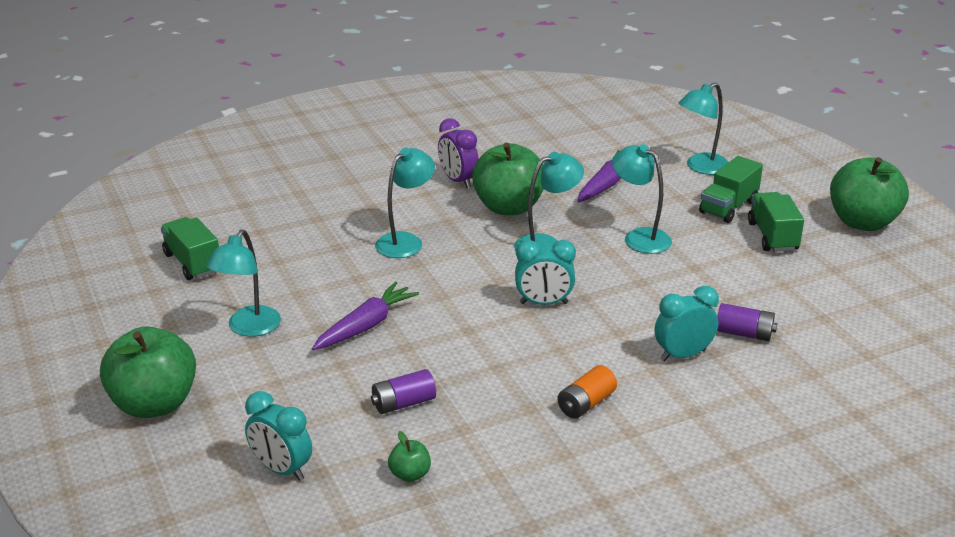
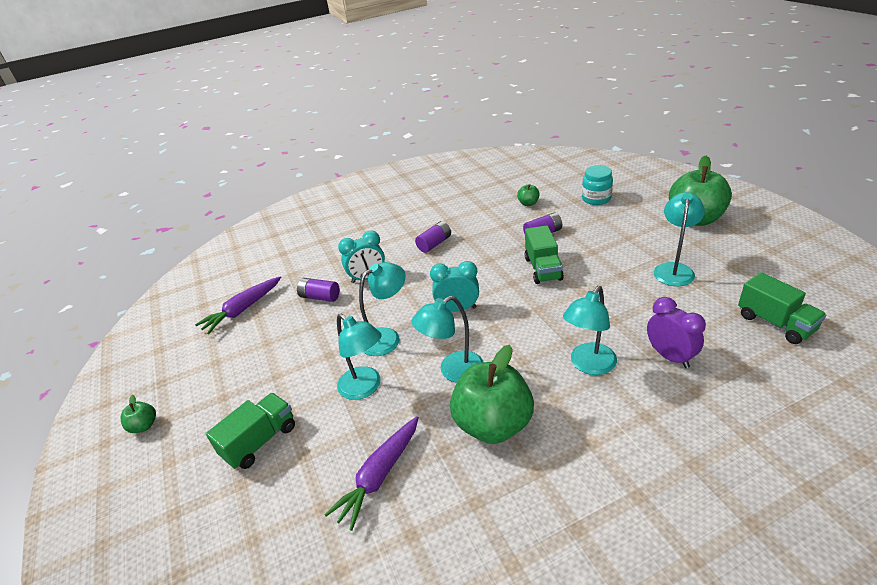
camera: 175 degrees left, 5 degrees up
(281, 469) = (596, 199): turquoise clock -> turquoise jar
(365, 326) = (588, 279): purple carrot -> purple carrot (243, 310)
(458, 181) = (559, 472): purple clock -> purple clock (670, 356)
(586, 403) = (434, 244): orange battery -> purple battery
(701, 167) = (253, 523): turquoise lamp -> turquoise lamp (387, 337)
(772, 236) = (242, 398): green truck -> green truck (543, 269)
(862, 222) = (144, 426): green apple -> green apple, size x0.43

